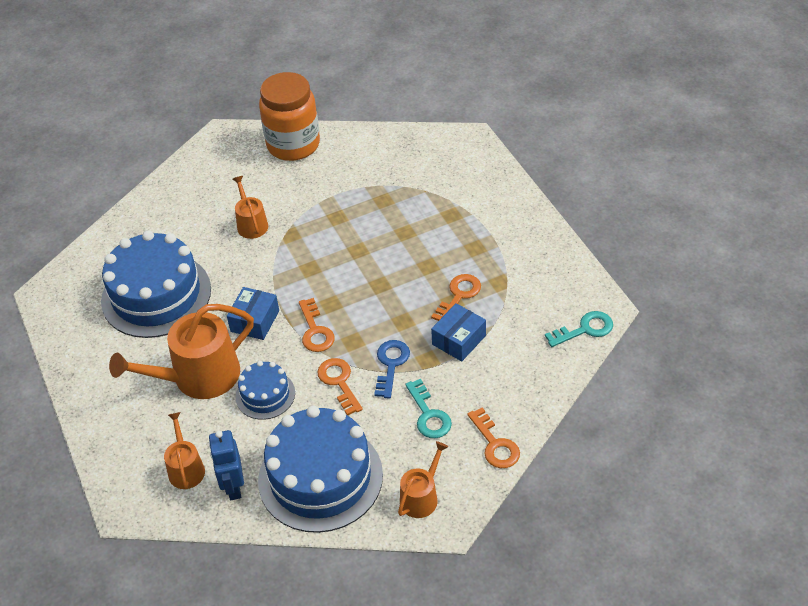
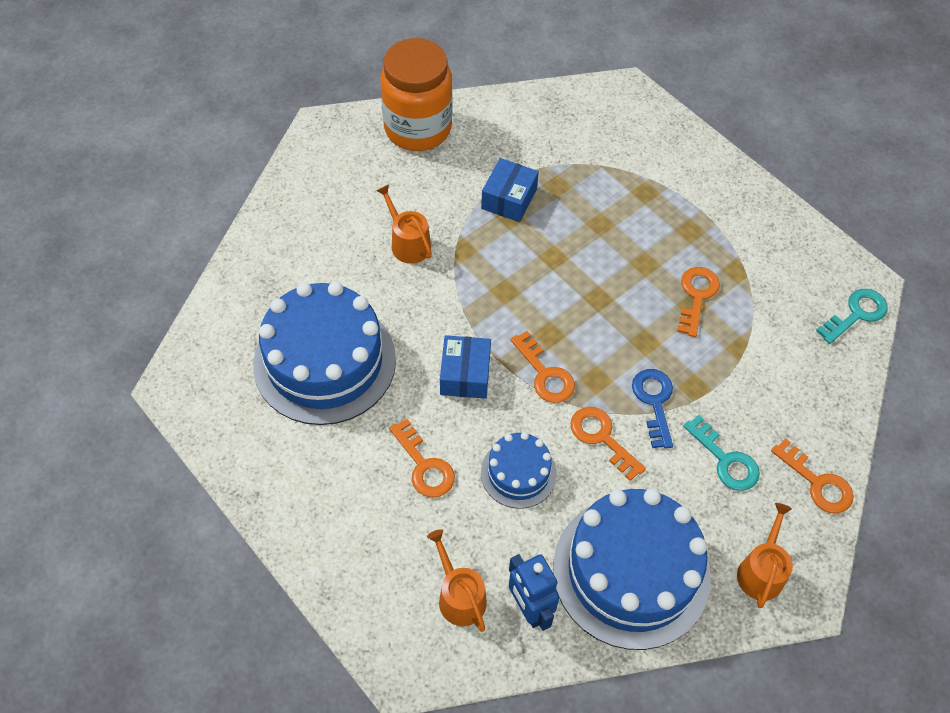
camera: 20 degrees left, 10 degrees up
(198, 377) = (424, 465): orange watering can -> orange key
(459, 340) = (720, 354): blue box -> blue box (509, 199)

